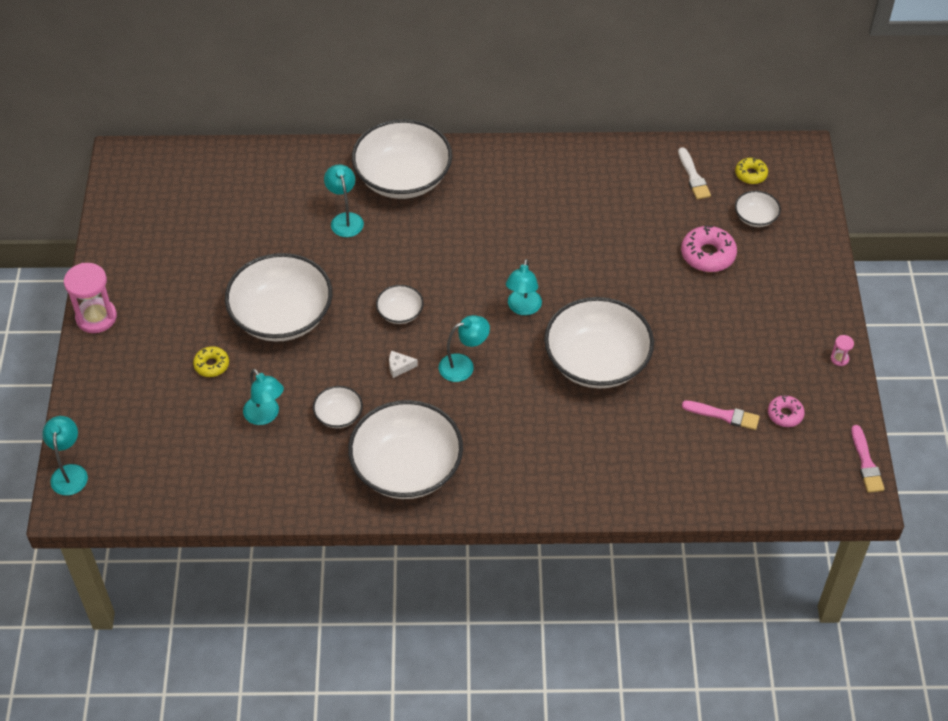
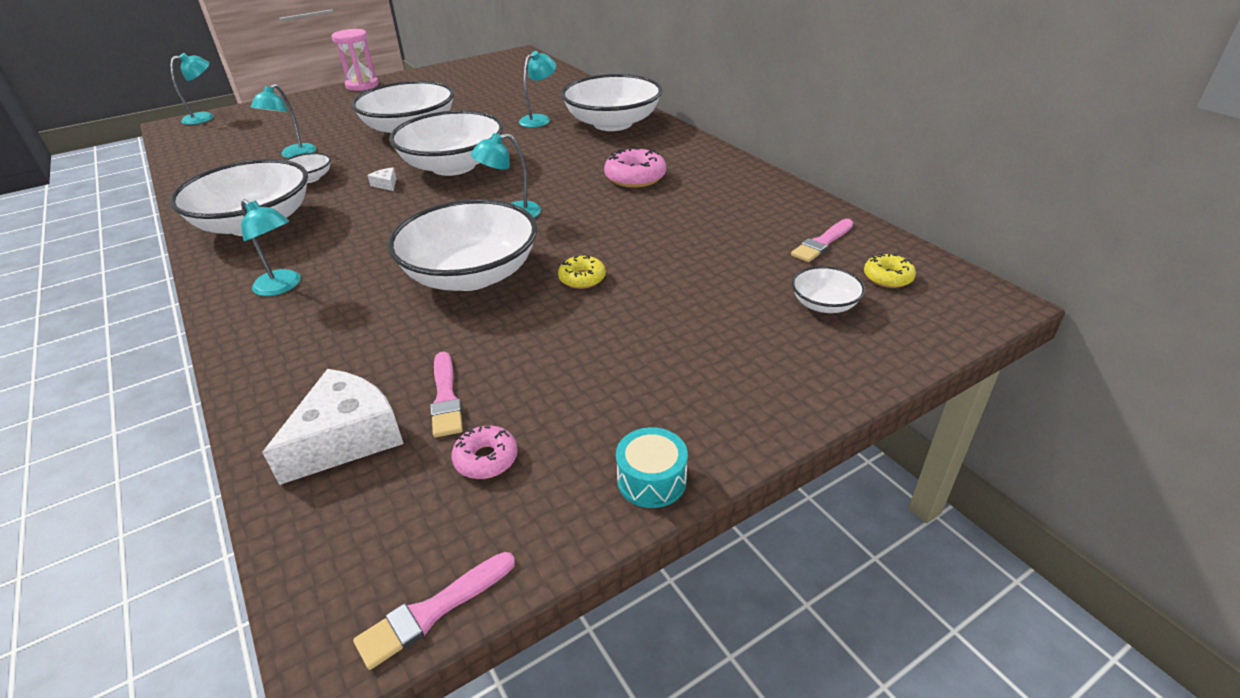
camera: 60 degrees right, 15 degrees down
(211, 365) = (339, 124): yellow donut -> yellow donut (582, 278)
(400, 312) = (453, 166): white bowl -> white bowl, size x2.23
(463, 365) = (409, 210): turquoise lamp -> turquoise lamp (282, 287)
(693, 177) = (822, 243): white brush -> pink brush
(708, 255) = (715, 291): pink donut -> pink donut (635, 177)
(729, 467) = (346, 437): none -> white cheese
(839, 359) = (651, 480): pink hourglass -> turquoise drum

